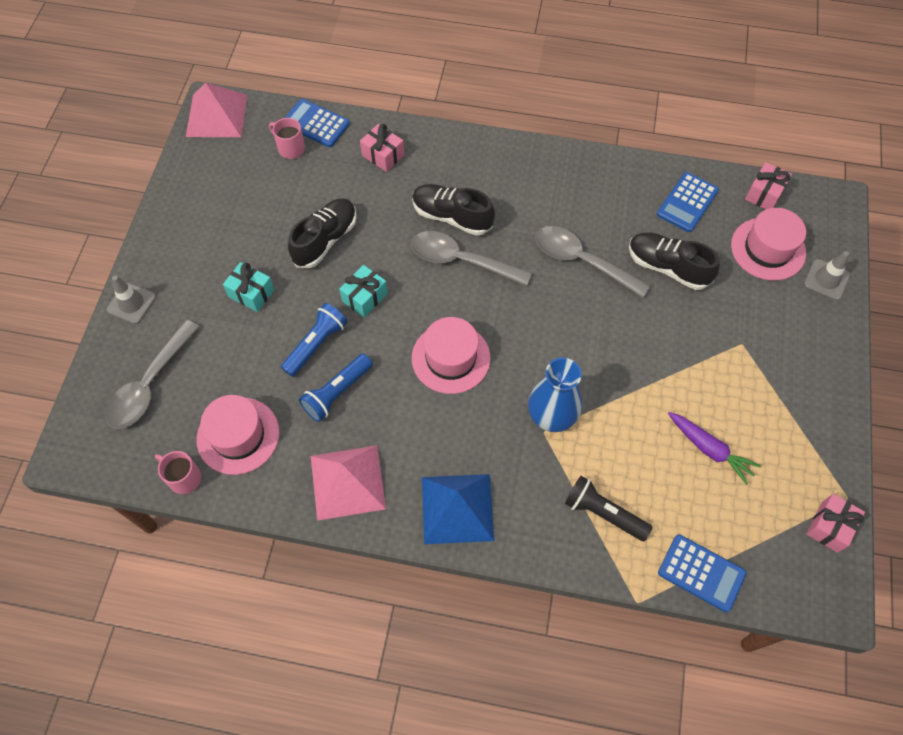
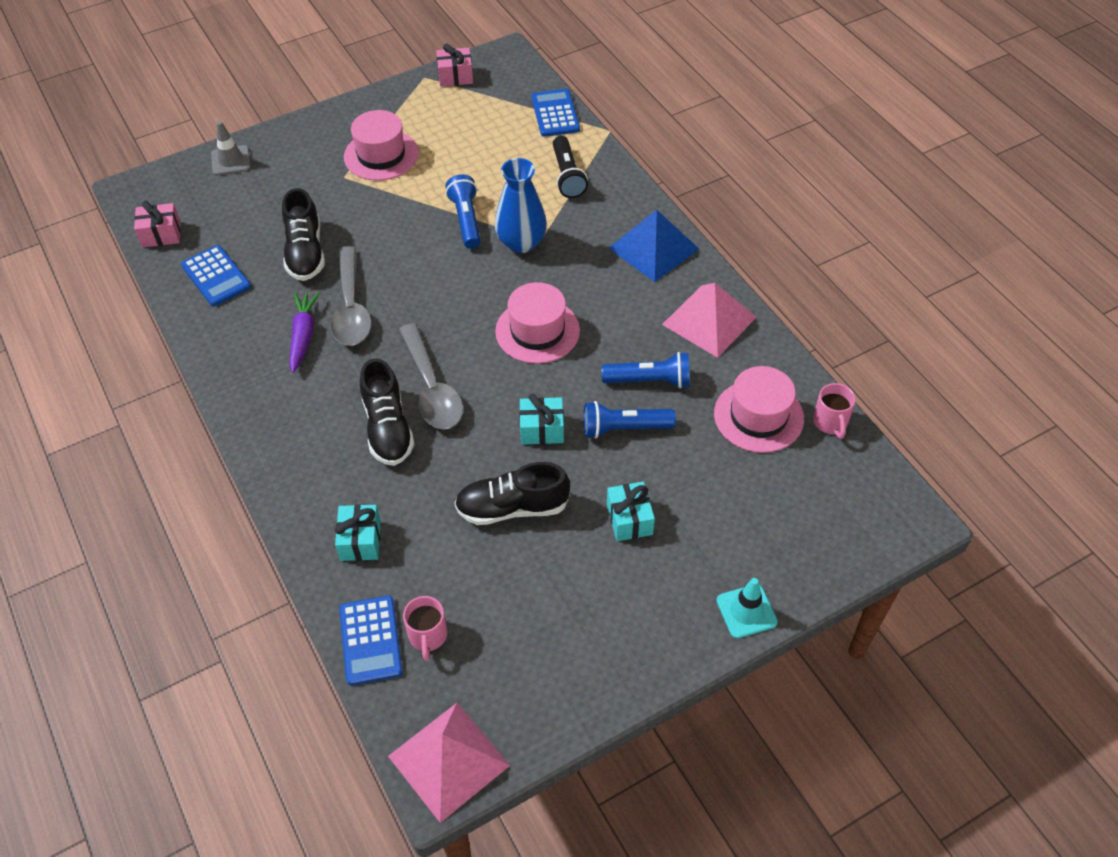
camera: 130 degrees left, 10 degrees down
(131, 303) = (746, 611): grey traffic cone -> turquoise traffic cone
(150, 384) = (795, 518): grey spoon -> none
(383, 155) = (360, 540): pink gift -> turquoise gift
(613, 395) = (466, 220): none -> blue flashlight
(687, 202) = (216, 276): blue calculator -> blue calculator turned 60 degrees clockwise
(709, 449) = (457, 151): purple carrot -> purple carrot (303, 335)
(768, 249) = (227, 205): pink hat -> pink hat (381, 155)

